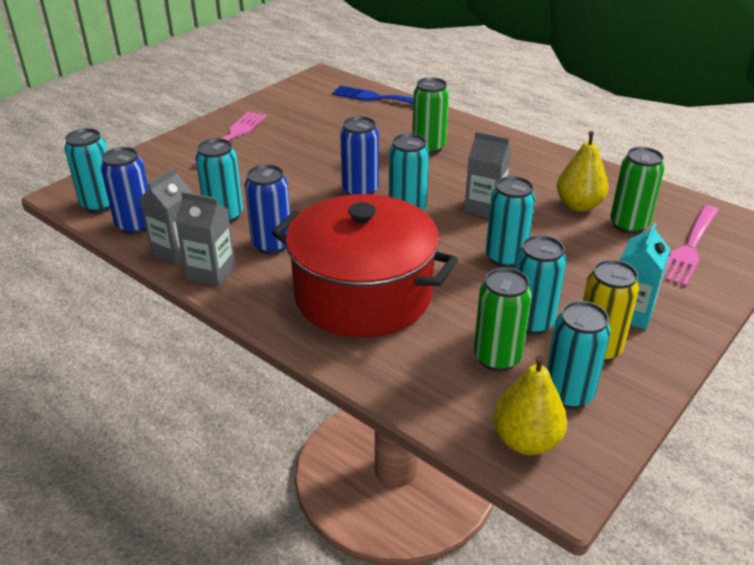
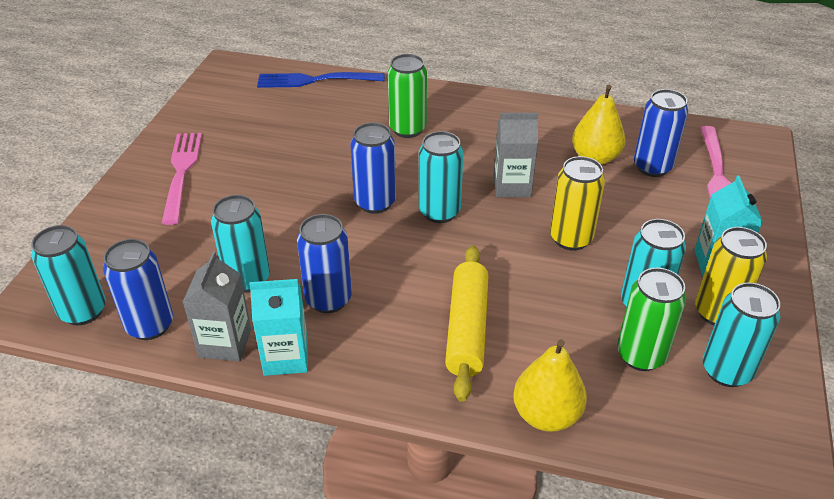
camera: 25 degrees left, 5 degrees up
(211, 272) = (286, 357): grey carton -> turquoise carton
(363, 295) = (467, 329): red pot -> yellow rolling pin
(505, 258) = (571, 238): turquoise can -> yellow can
(526, 441) = (726, 436): yellow pear -> yellow pear (546, 415)
(628, 225) = (652, 167): green can -> blue can

